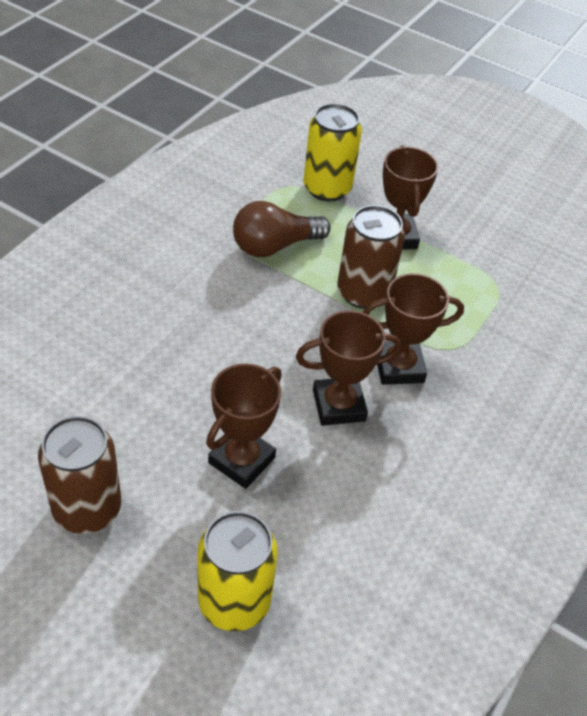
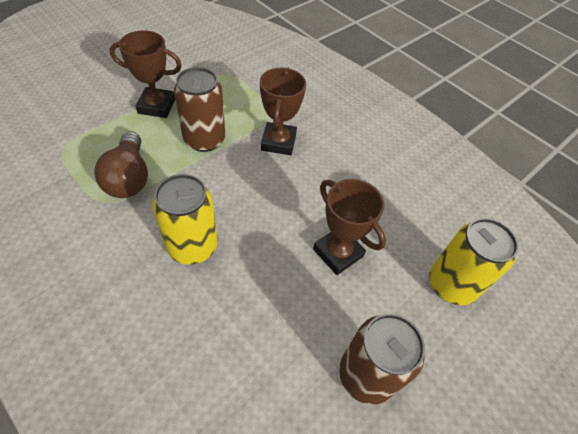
camera: 75 degrees left, 5 degrees up
(327, 188) = (81, 127): yellow can -> yellow can (192, 246)
(338, 405) = (302, 183): brown trophy -> none

